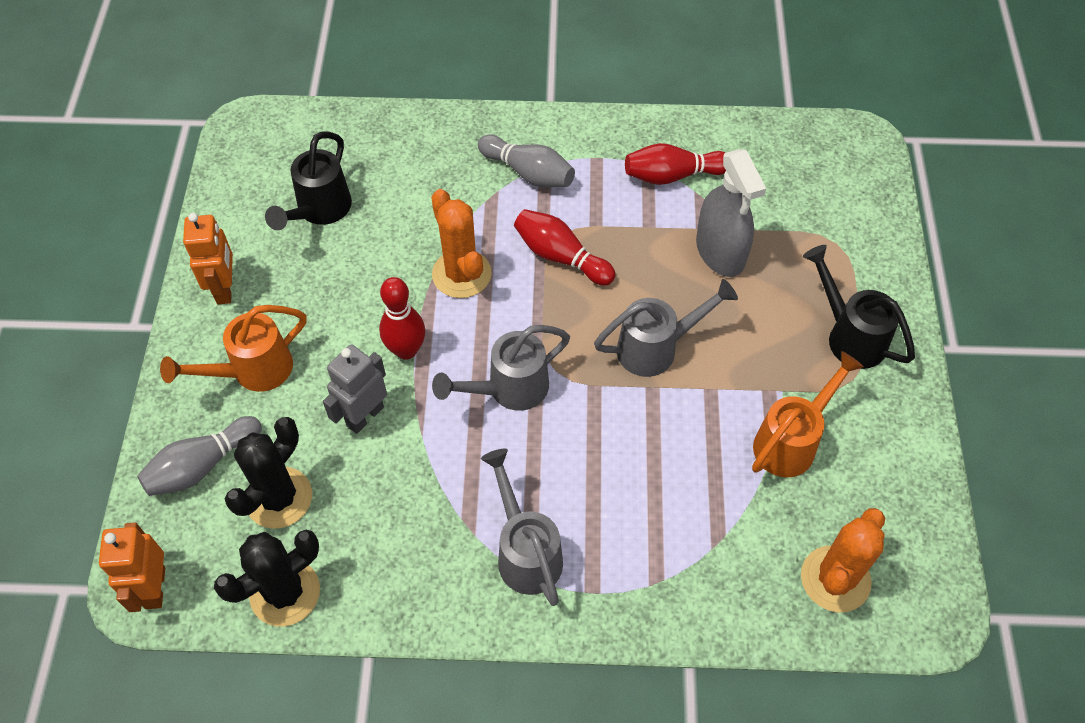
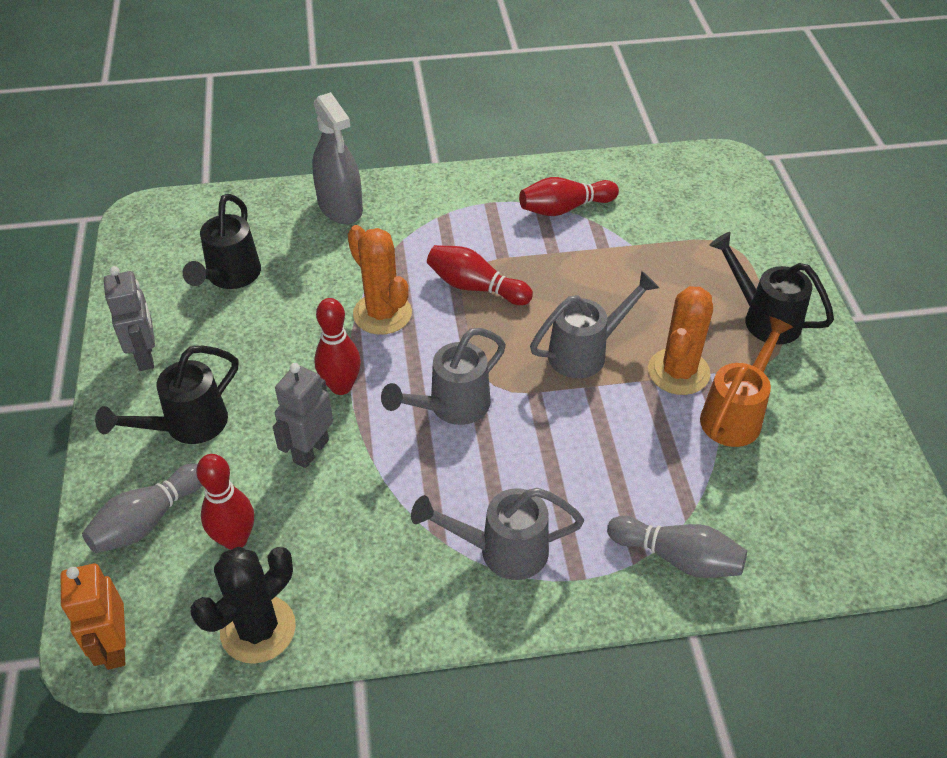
camera: 10 degrees left, 10 degrees down
(225, 288) = (146, 356): orange robot -> grey robot
(252, 371) = (186, 426): orange watering can -> black watering can
(279, 498) = (235, 539): black cactus -> red bowling pin
(525, 551) = (501, 551): grey watering can -> grey watering can turned 60 degrees counterclockwise
(528, 173) = (428, 222): grey bowling pin -> grey bowling pin (678, 557)
(720, 252) = (625, 265): grey spray bottle -> grey spray bottle (340, 207)
(835, 579) = (812, 529): orange cactus -> orange cactus (678, 372)

